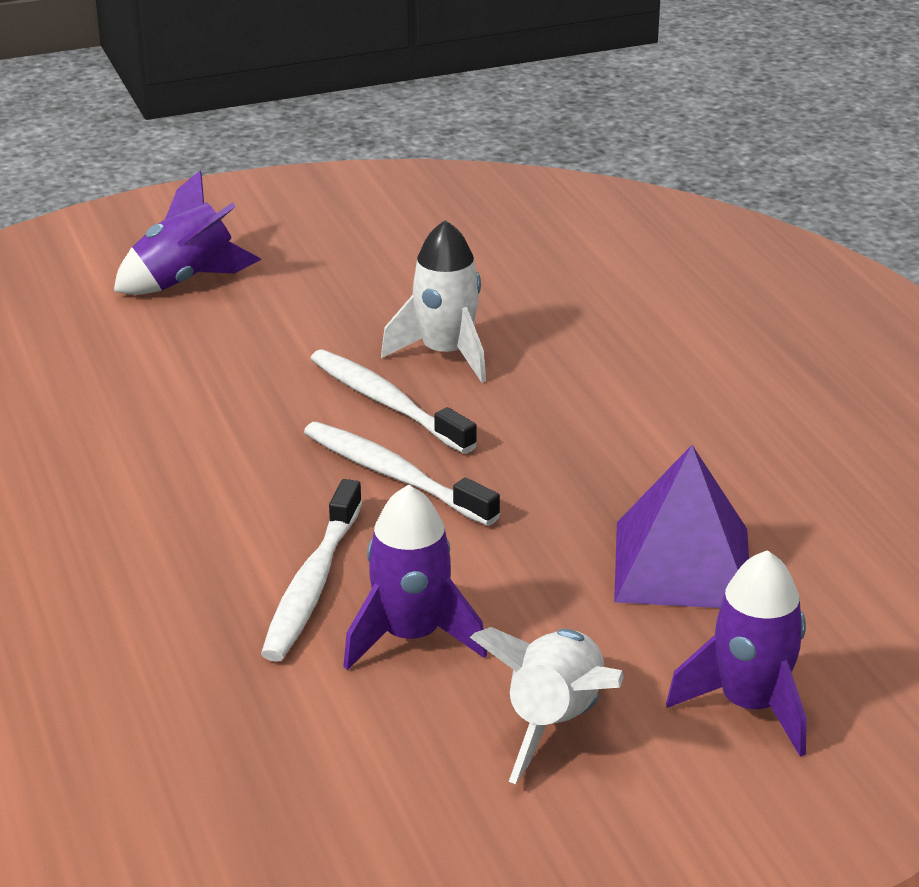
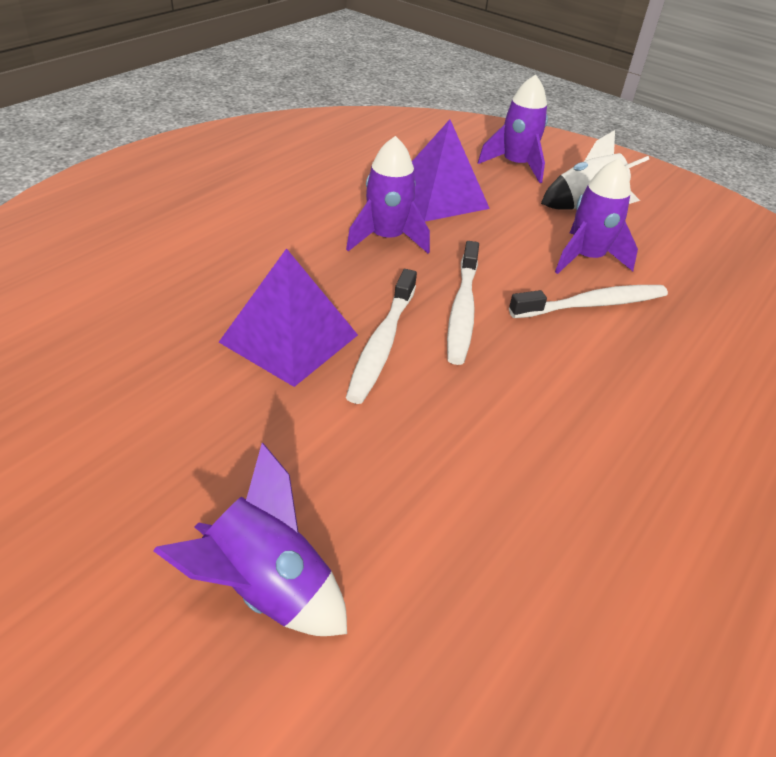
camera: 125 degrees left, 10 degrees up
(446, 353) = (289, 338): white rocket -> purple pyramid
(593, 474) = (387, 238): none -> purple rocket

